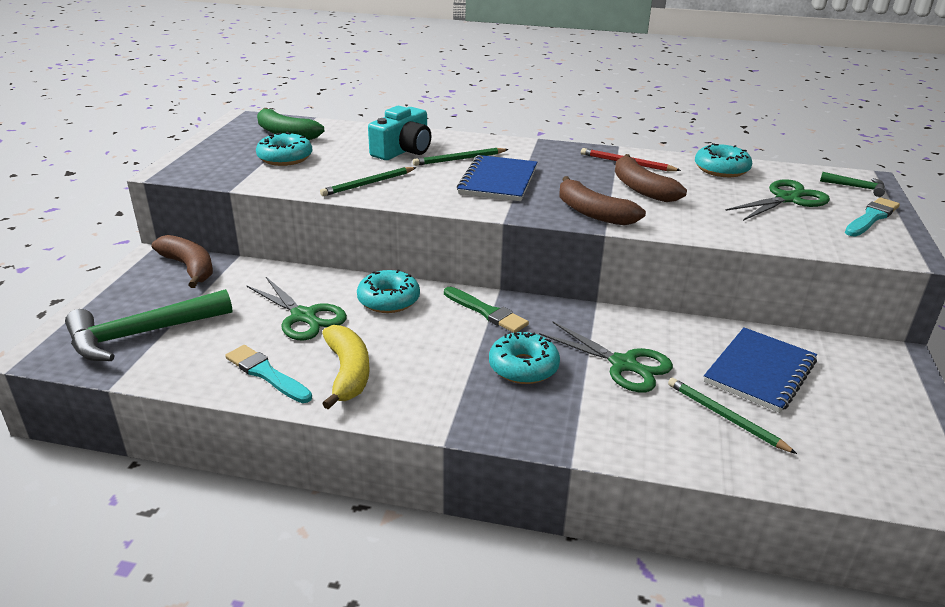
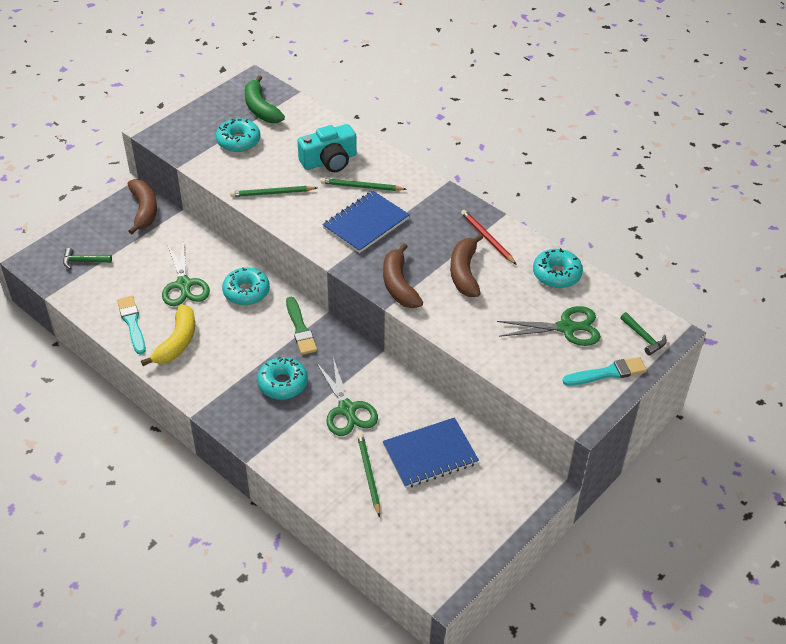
camera: 30 degrees right, 15 degrees up
(141, 334) = (83, 261): green hammer -> green hammer, size x0.46

